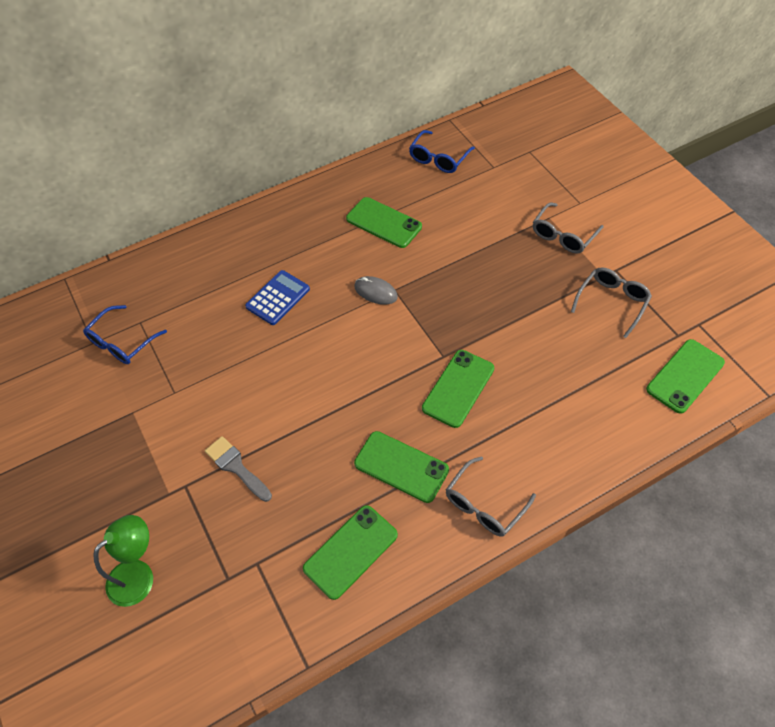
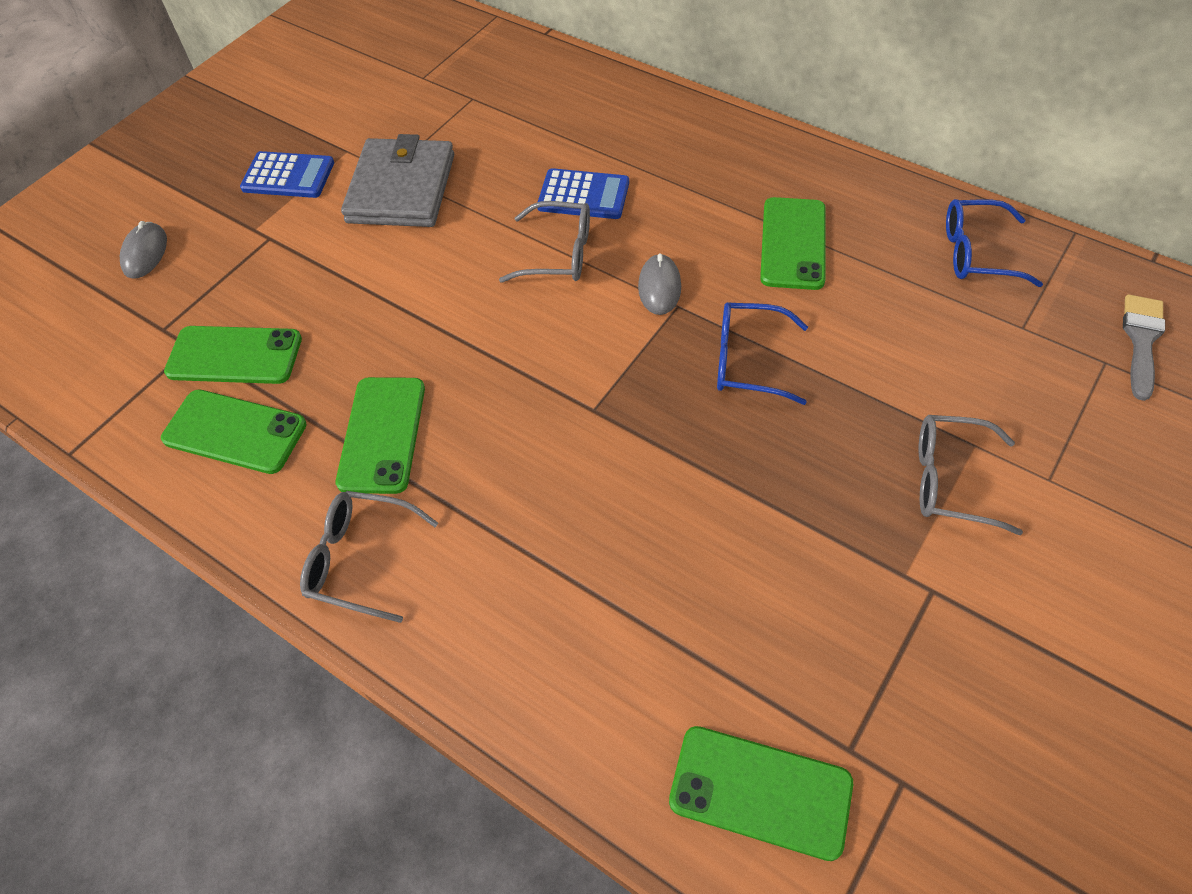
camera: 65 degrees right, 0 degrees up
(121, 343) = (435, 98): blue glasses -> blue glasses (747, 361)
(129, 457) = (288, 176): none -> blue calculator
(139, 575) = (145, 253): green lamp -> grey mouse
(197, 391) = (401, 188): none -> grey wallet
(236, 467) = (312, 270): grey brush -> grey brush (1141, 341)
(458, 388) = (546, 450): green phone -> green phone (234, 355)
(612, 302) = (853, 609): grey glasses -> grey glasses (559, 254)

